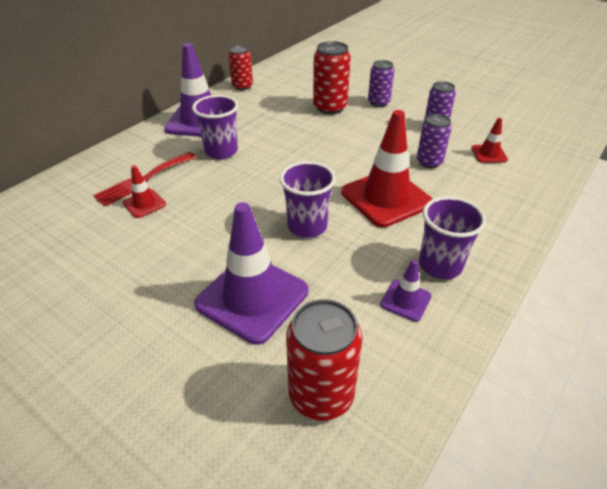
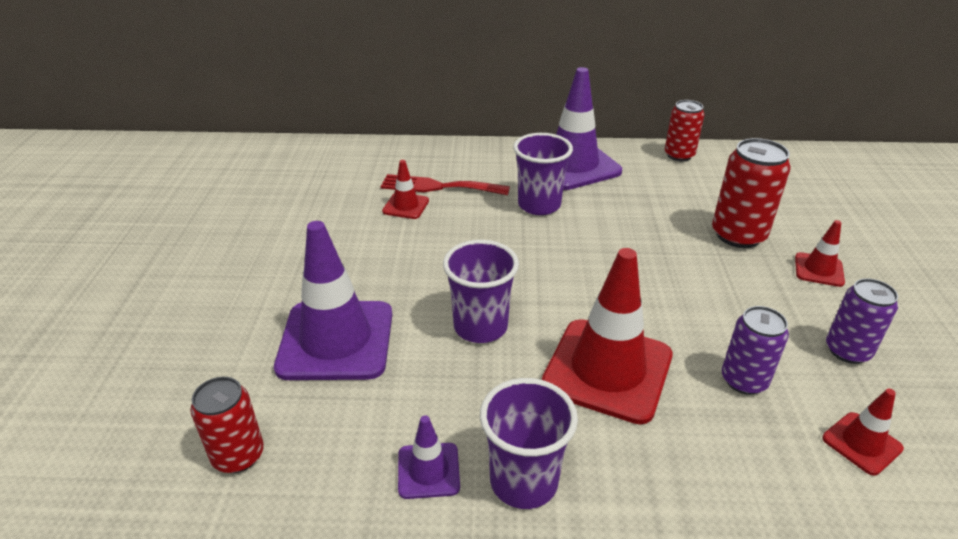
camera: 55 degrees right, 5 degrees down
(321, 394) = (238, 455): red can -> red can, size x0.67
(378, 102) = (818, 270): purple can -> red traffic cone

